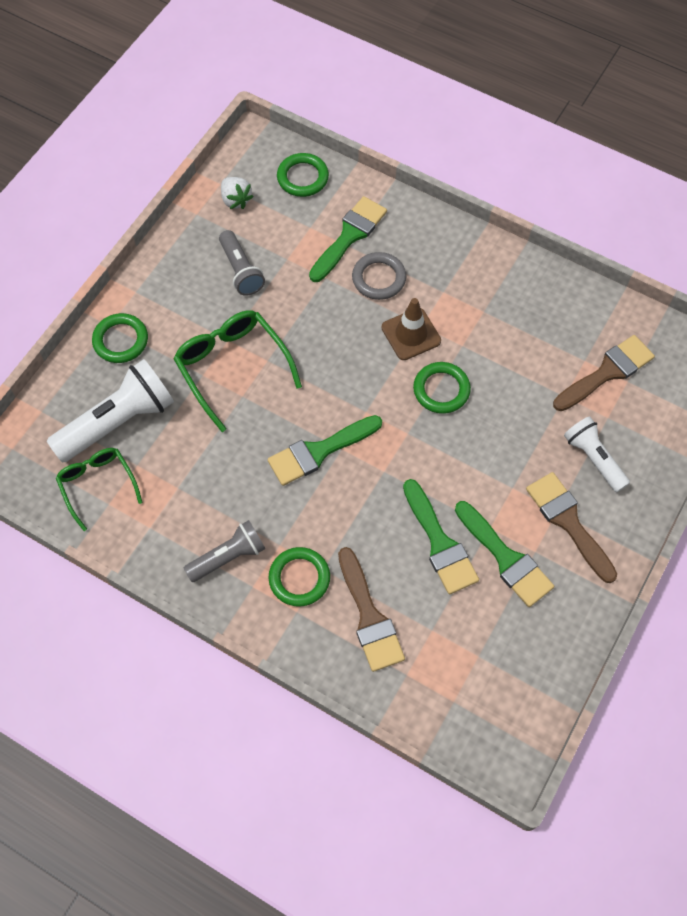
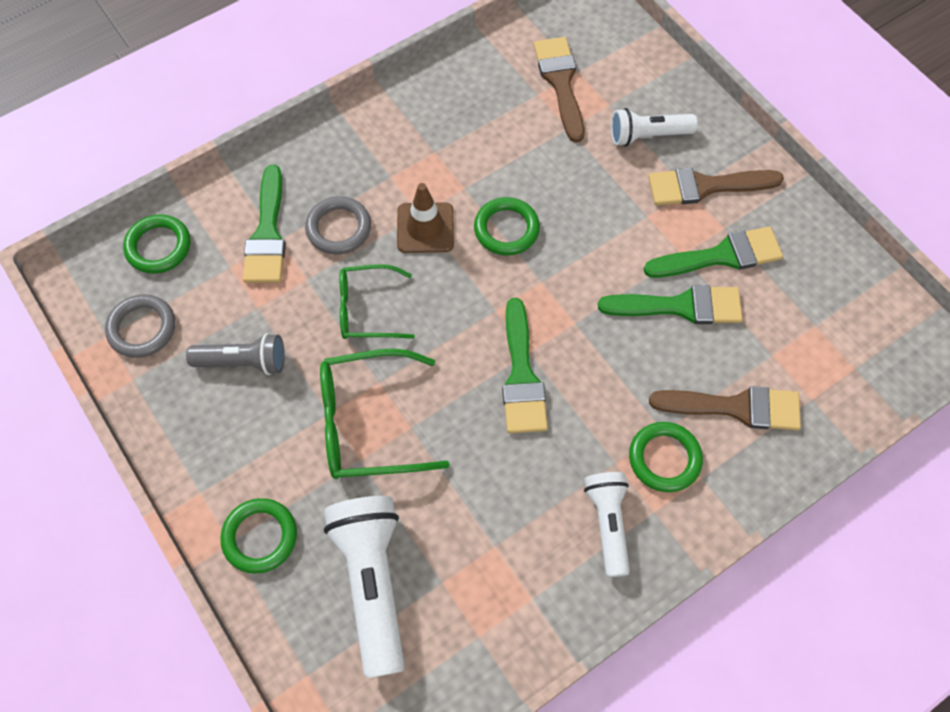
camera: 65 degrees left, 0 degrees up
(98, 485) = (448, 640): green glasses -> green glasses (368, 309)
(228, 557) = (608, 523): grey flashlight -> white flashlight
(236, 200) = (142, 328): white strawberry -> grey ring
(349, 236) = (267, 233): green brush -> green brush turned 150 degrees counterclockwise

